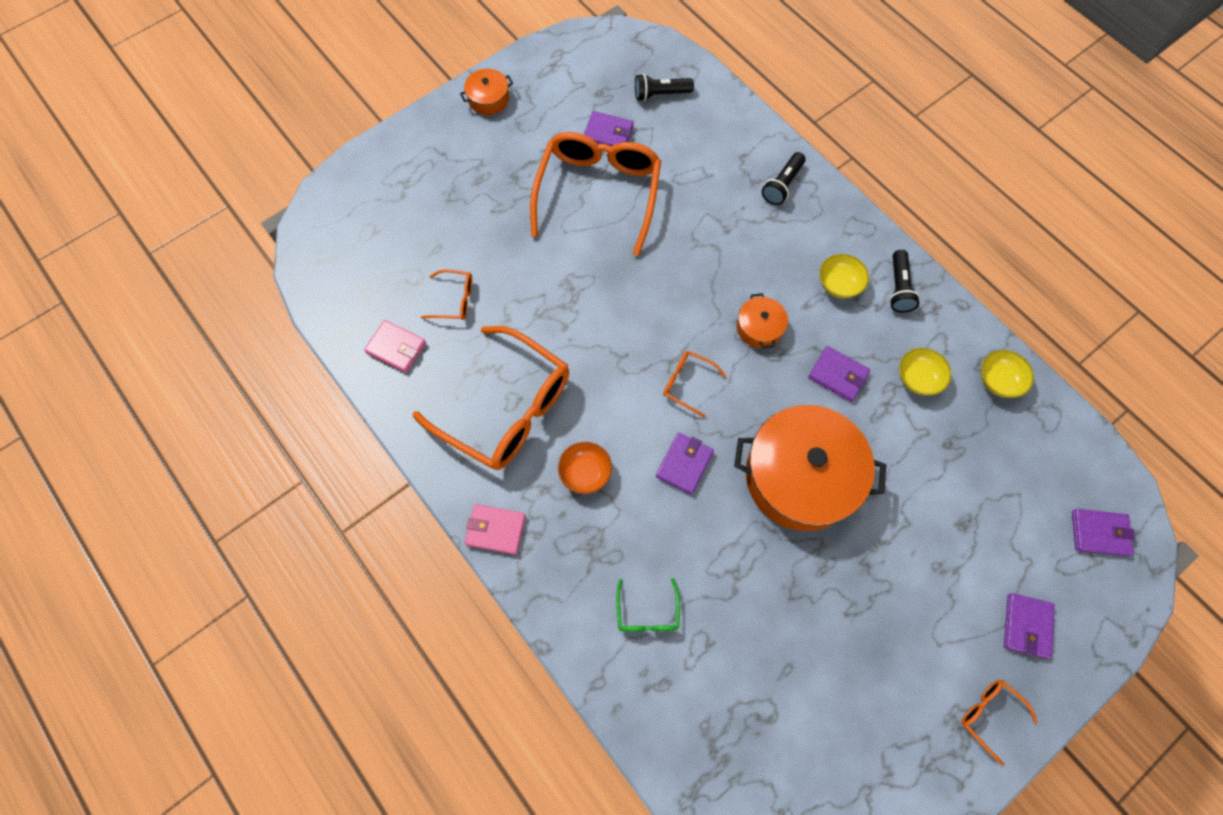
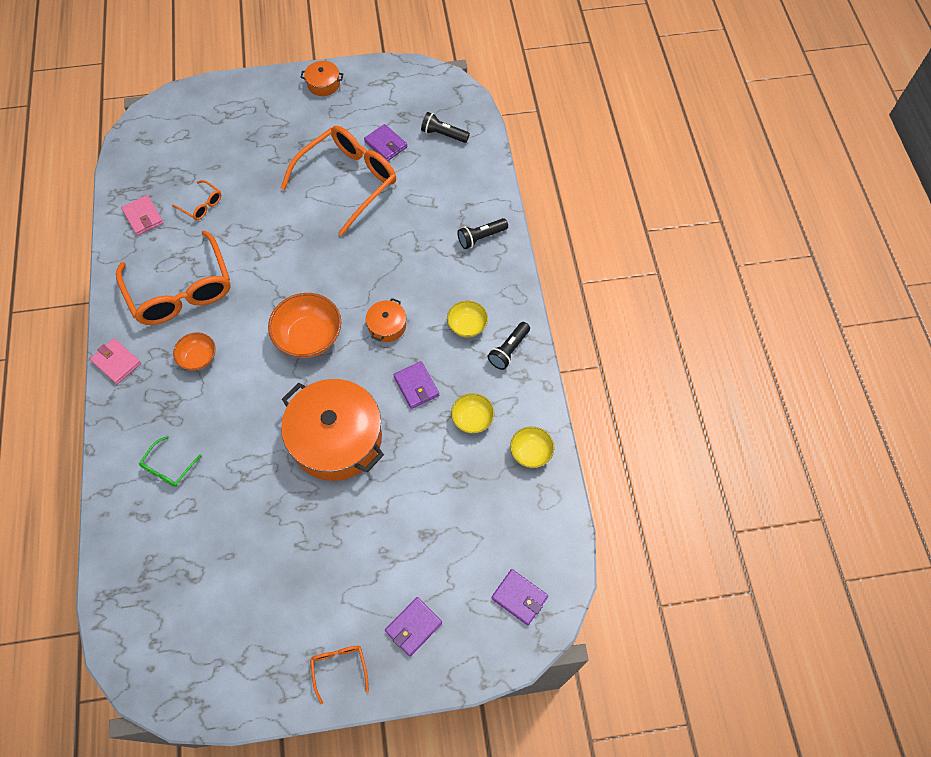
camera: 30 degrees right, 5 degrees down
(684, 464) = (265, 387): purple wallet -> none
(687, 383) = (309, 337): orange glasses -> orange bowl

